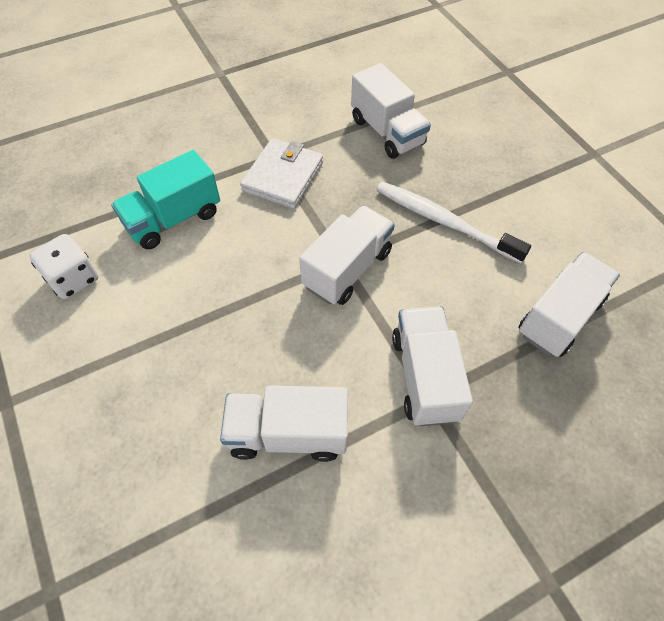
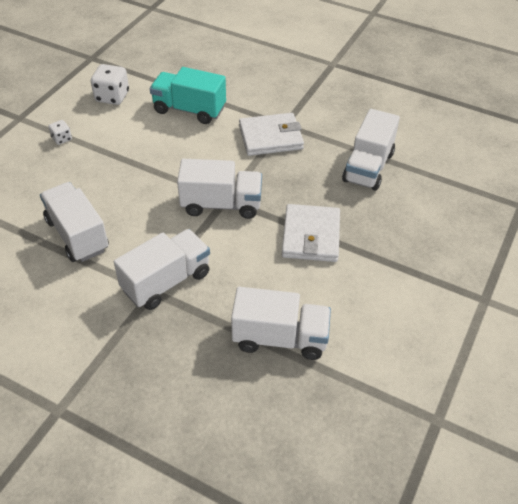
camera: 55 degrees right, 10 degrees down
(98, 371) = (62, 139): none -> white dice
(444, 222) = (311, 236): white toothbrush -> white wallet

